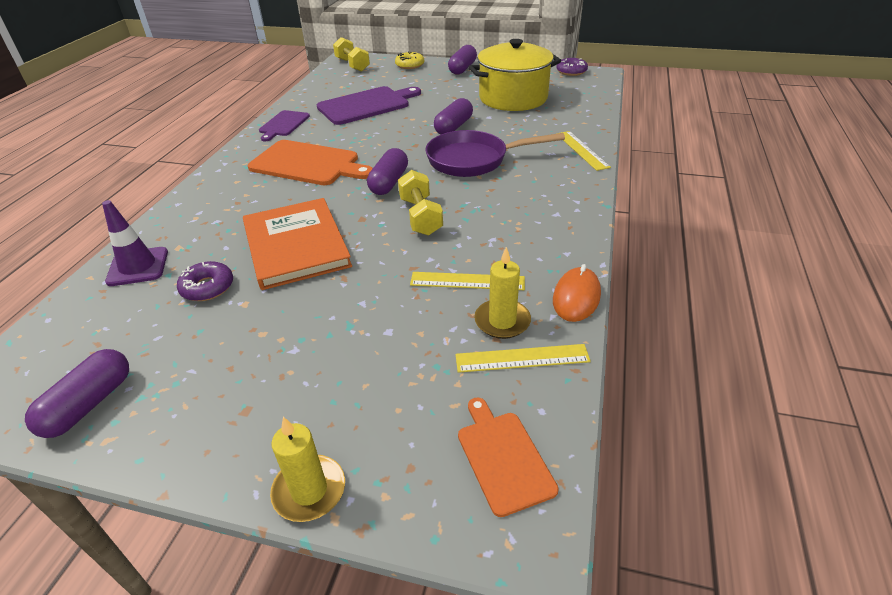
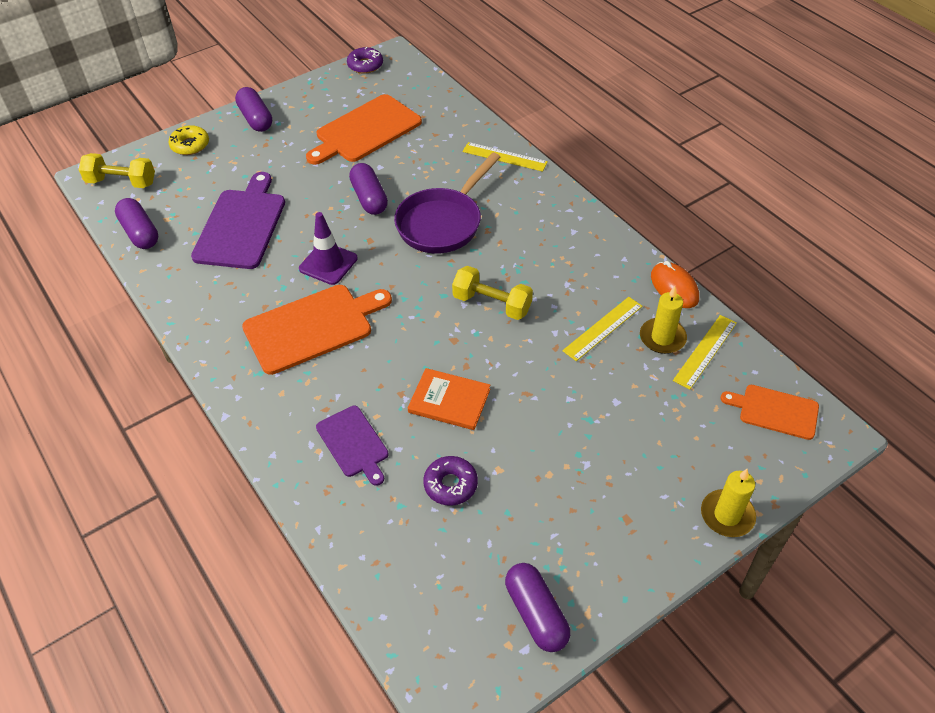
camera: 50 degrees left, 10 degrees up
(138, 267) = (363, 523): purple traffic cone -> purple traffic cone (328, 264)
(283, 124) = (199, 305): purple cutting board -> purple cutting board (353, 443)
(296, 246) = (449, 401): orange book -> orange book, size x0.59
(389, 182) = (415, 292): purple capsule -> purple capsule (140, 233)
(513, 98) = (365, 130): yellow pot -> orange cutting board

